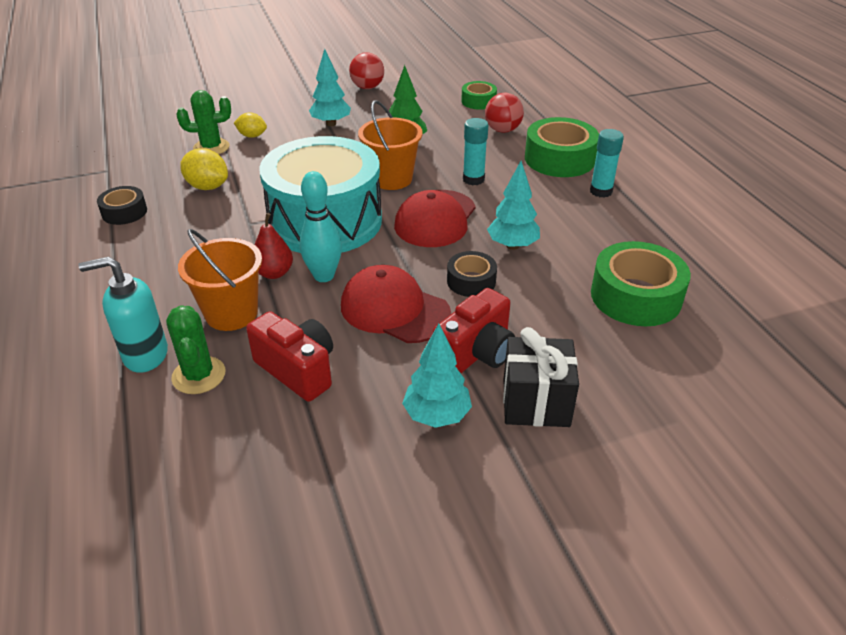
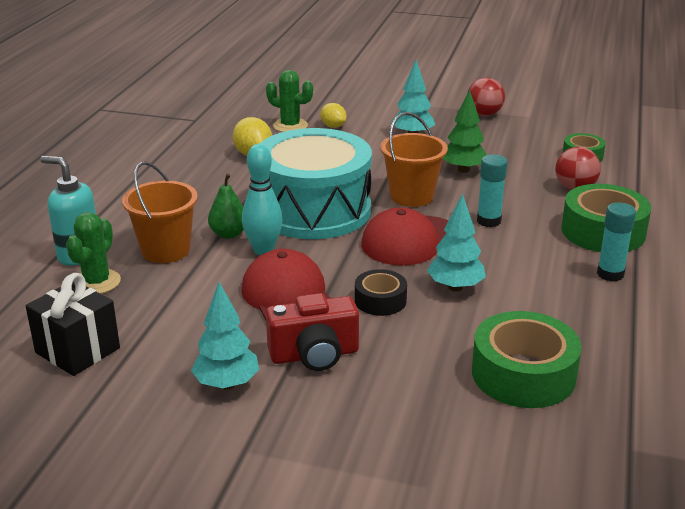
camera: 35 degrees right, 10 degrees down
(124, 212) = (173, 153): black tape -> none
(274, 273) = (228, 234): red pear -> green pear
(297, 370) = (165, 307): red camera -> none
(536, 403) = (317, 412): black gift -> black gift (77, 350)

